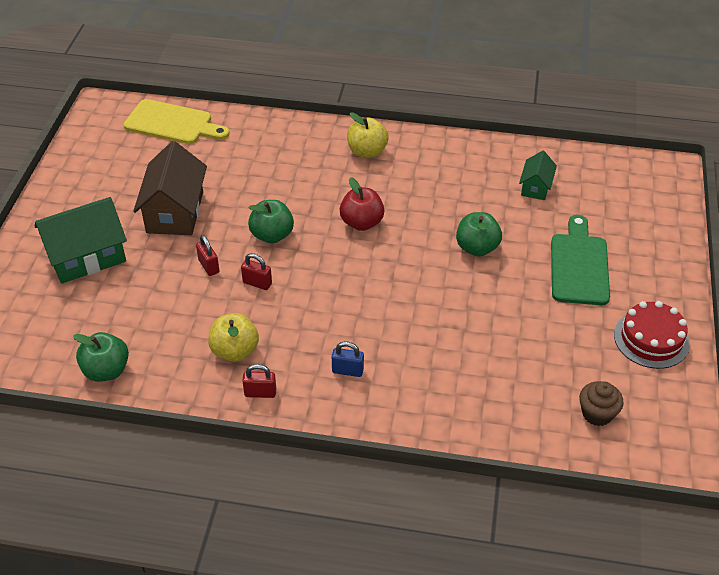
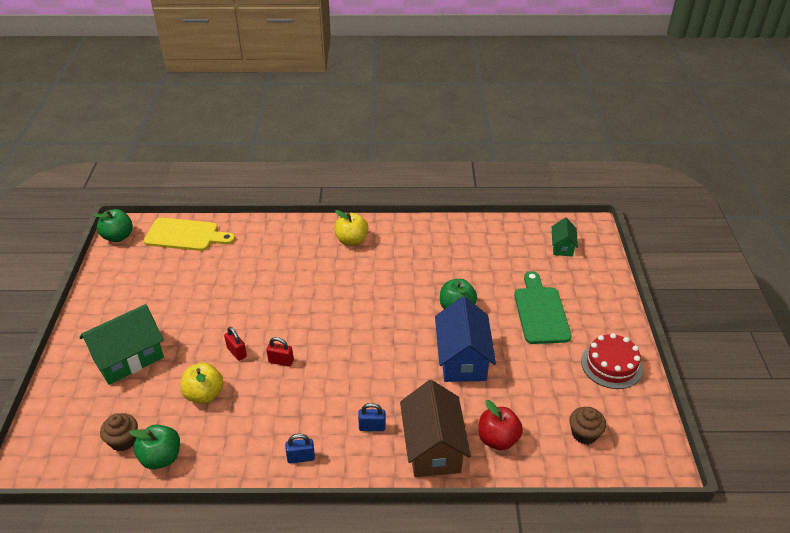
camera: 10 degrees left, 5 degrees down
(68, 346) = (123, 440): none -> brown cupcake
(175, 212) = (200, 309): brown house -> brown house (433, 447)
(235, 351) = (272, 423): yellow apple -> yellow apple (204, 394)
(260, 393) = (301, 458): red padlock -> blue padlock
(272, 235) = (286, 319): green apple -> green apple (118, 237)
(362, 223) = (359, 299): red apple -> red apple (498, 439)
(470, 308) = (462, 359): none -> blue house
(535, 187) = (492, 253): green house -> green house (562, 247)

